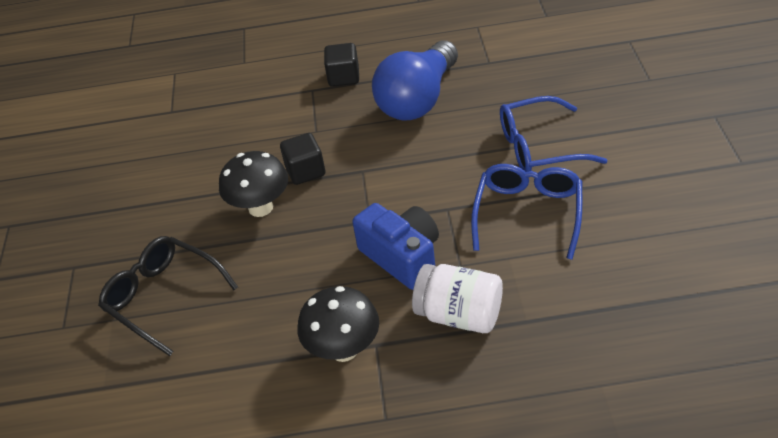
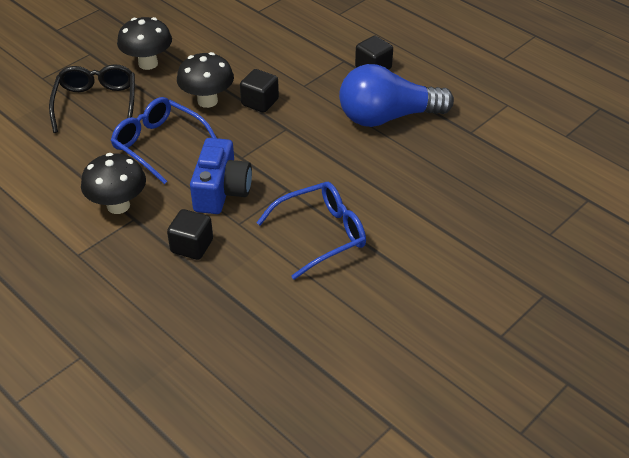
camera: 45 degrees right, 0 degrees up
(149, 227) = (148, 63): none -> black mushroom
(459, 315) = (192, 246): white jar -> black cube
(539, 147) = (399, 206): blue glasses -> blue glasses (159, 145)

